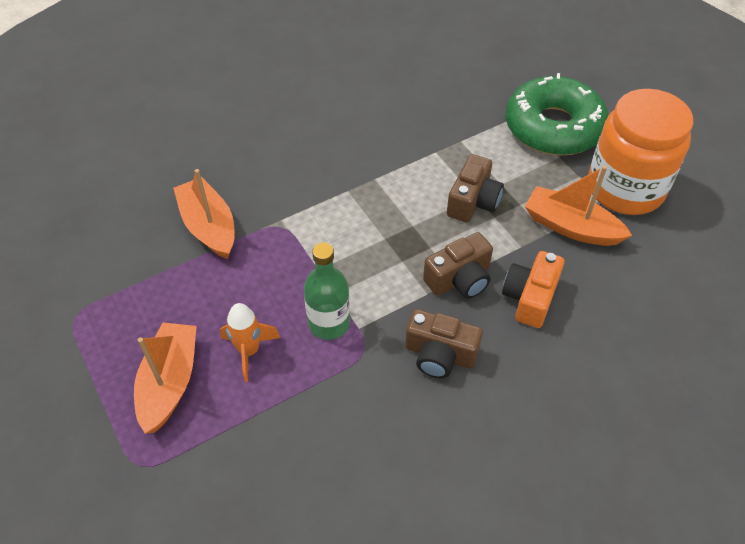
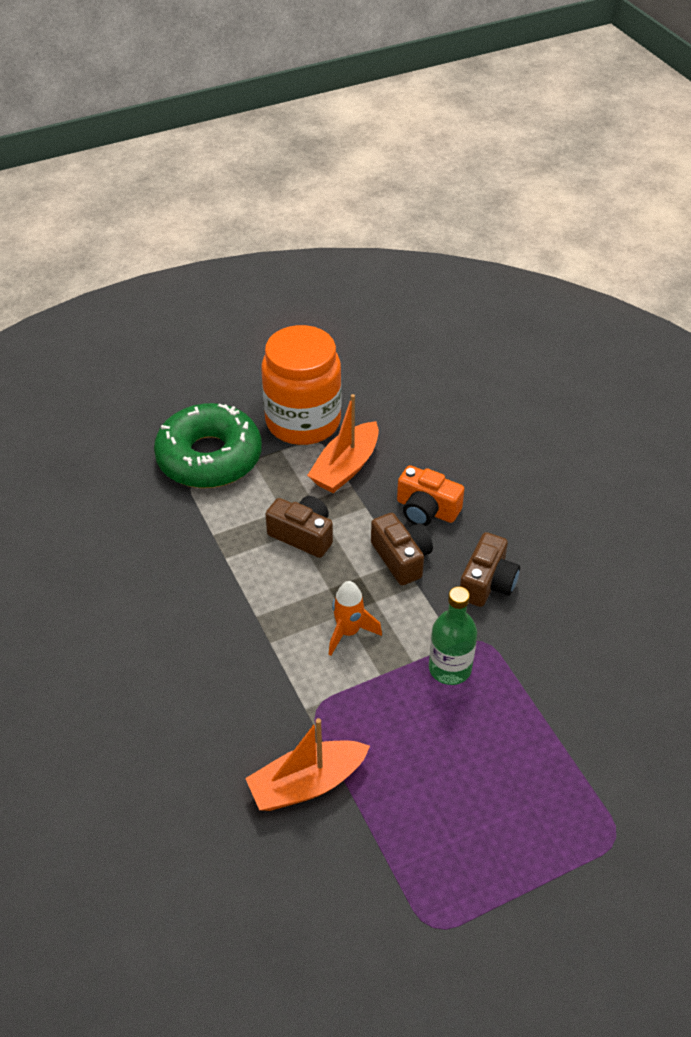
camera: 85 degrees left, 5 degrees down
(169, 382) = (521, 815): orange boat -> none
(249, 351) = (482, 740): orange rocket -> orange rocket (348, 632)

